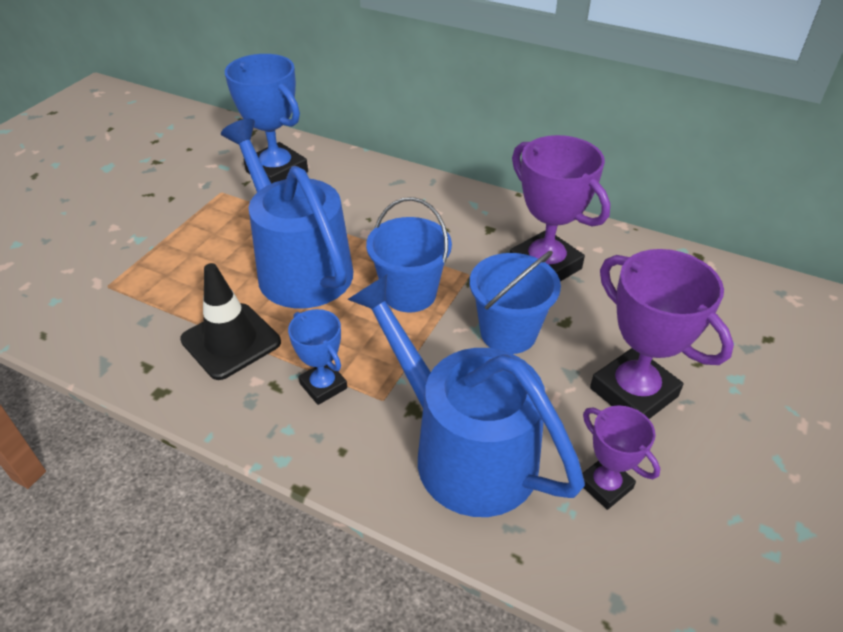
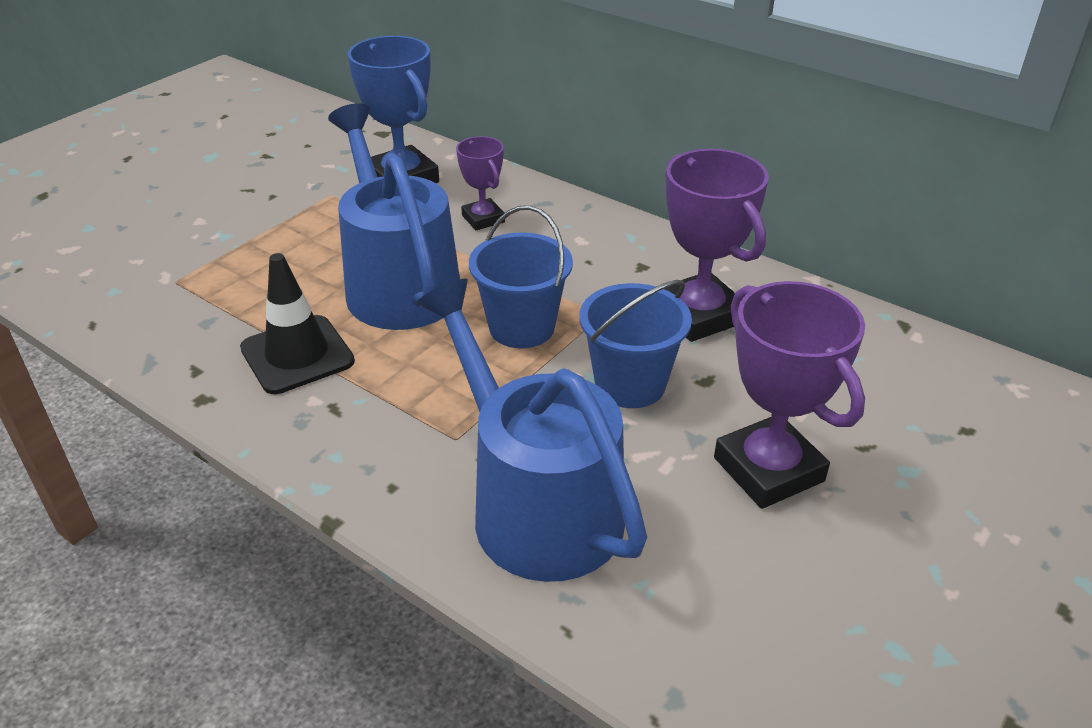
camera: 10 degrees right, 5 degrees down
(323, 386) = (390, 415): blue trophy -> none
(605, 485) = (700, 567): purple trophy -> purple trophy (483, 219)

